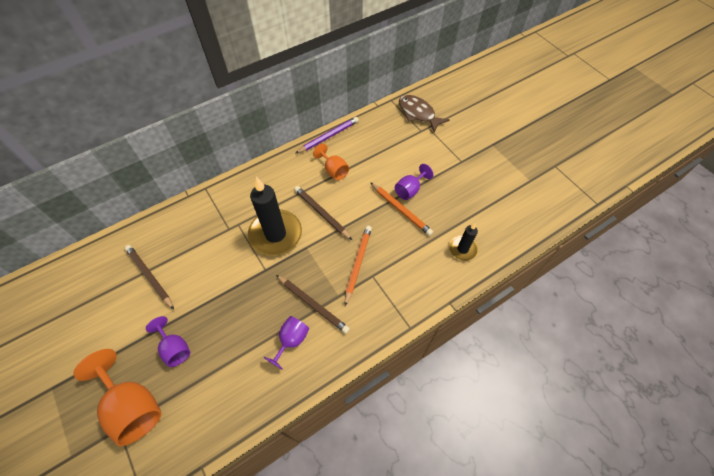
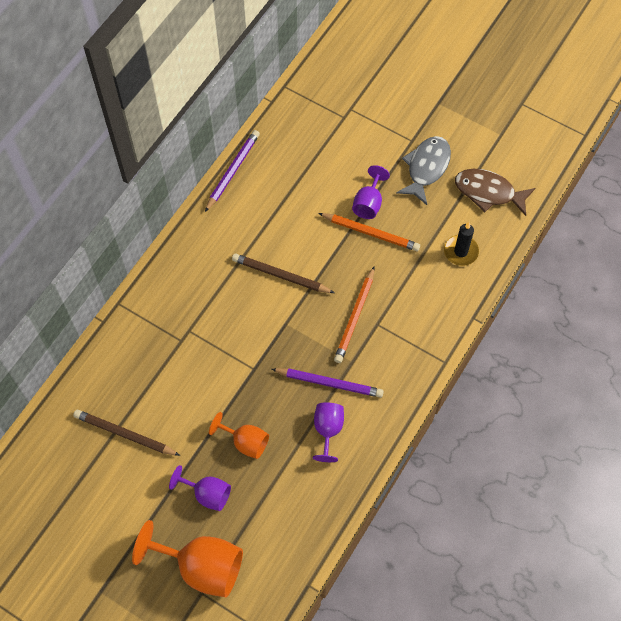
camera: 25 degrees left, 5 degrees up
(275, 234) = (241, 323): black candle -> none
(313, 305) = (329, 383): brown pencil -> purple pencil
(333, 170) = (264, 214): orange goblet -> orange goblet (245, 442)
(358, 263) = (354, 317): orange pencil -> orange pencil turned 150 degrees counterclockwise
(418, 113) = (329, 93): brown fish -> brown fish (488, 192)
(463, 182) = (426, 168): none -> grey fish

